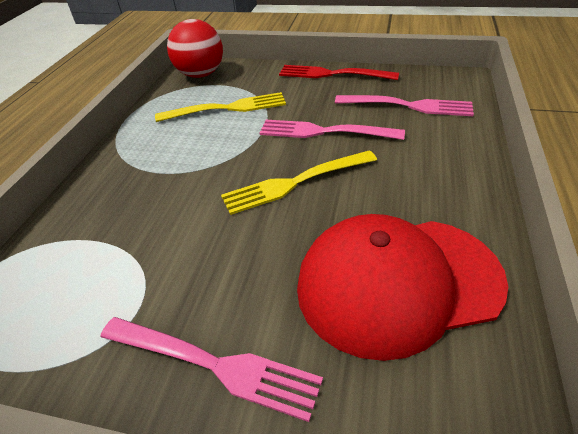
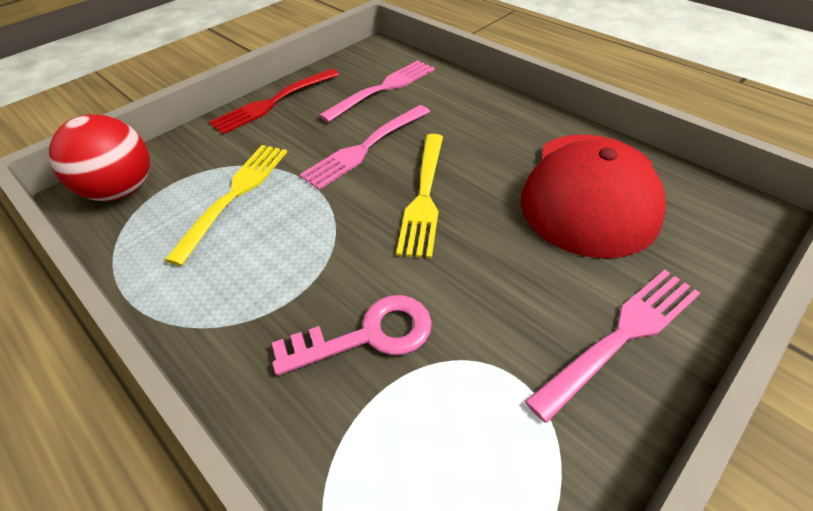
camera: 60 degrees left, 5 degrees up
(142, 216) = (368, 335): none -> pink key

